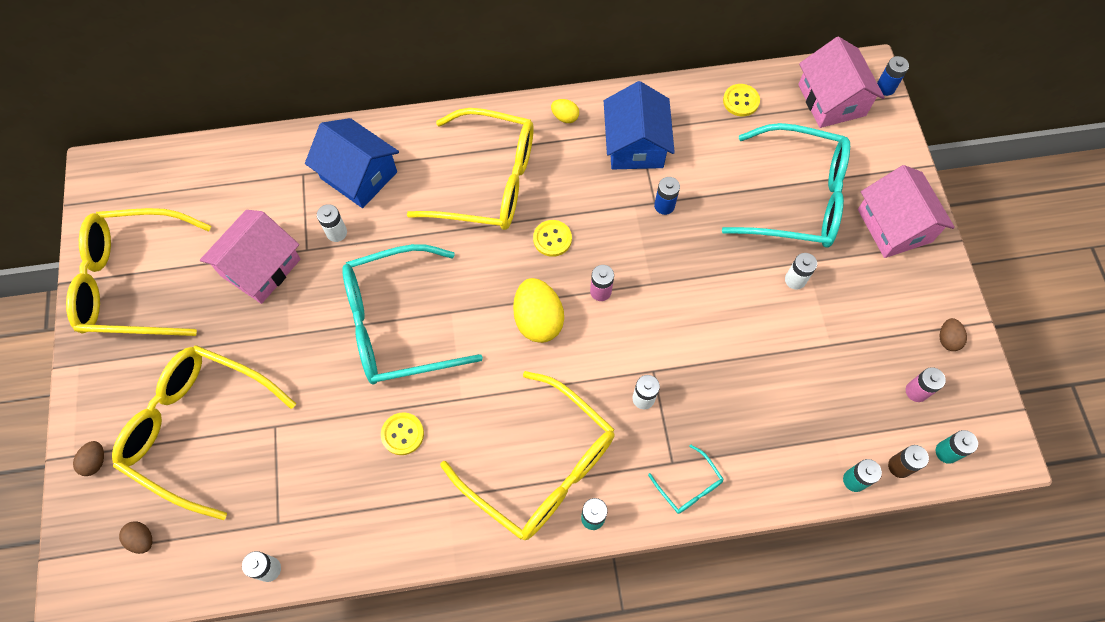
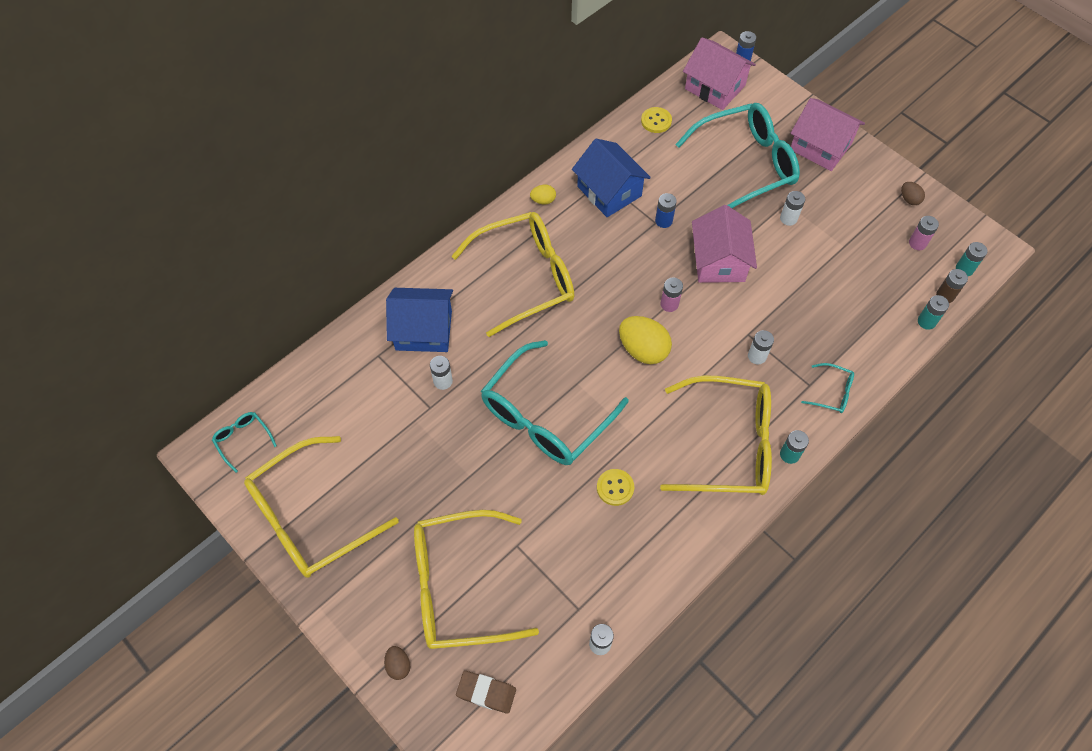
camera: 35 degrees left, 5 degrees down
(138, 179) = (243, 440): none -> turquoise glasses
(142, 539) = (486, 692): brown egg -> brown eraser
(260, 267) = (405, 442): pink house -> pink house (719, 261)
(552, 239) = (606, 289): yellow button -> none

